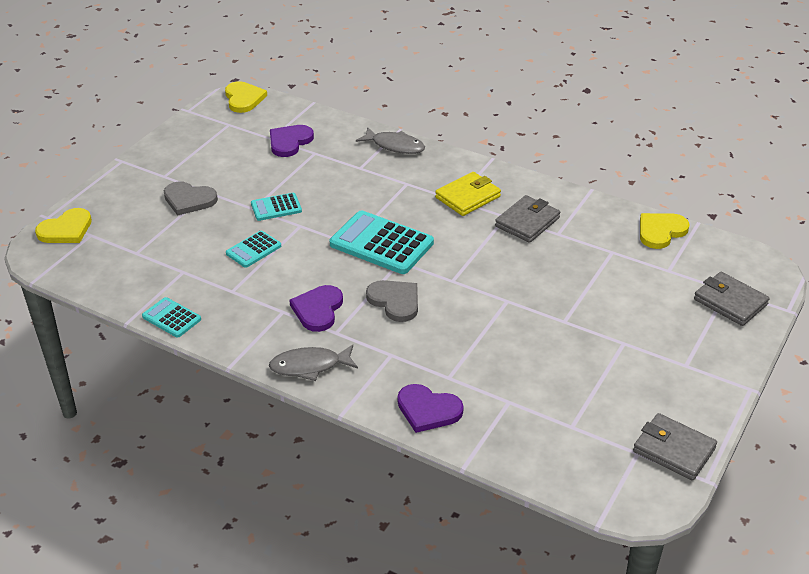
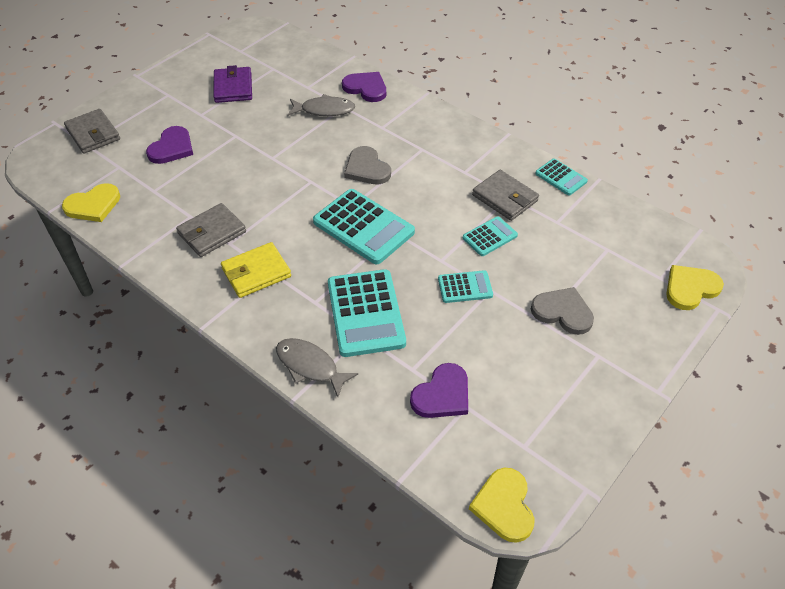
camera: 170 degrees left, 10 degrees up
(309, 366) = (446, 126): grey fish -> grey fish (324, 110)
(318, 310) = (434, 169): purple heart -> purple heart (172, 148)
(360, 181) = (365, 313): none -> turquoise calculator
(608, 386) = (233, 88): none -> purple wallet
(673, 450) = (216, 49): grey wallet -> grey wallet (505, 198)

